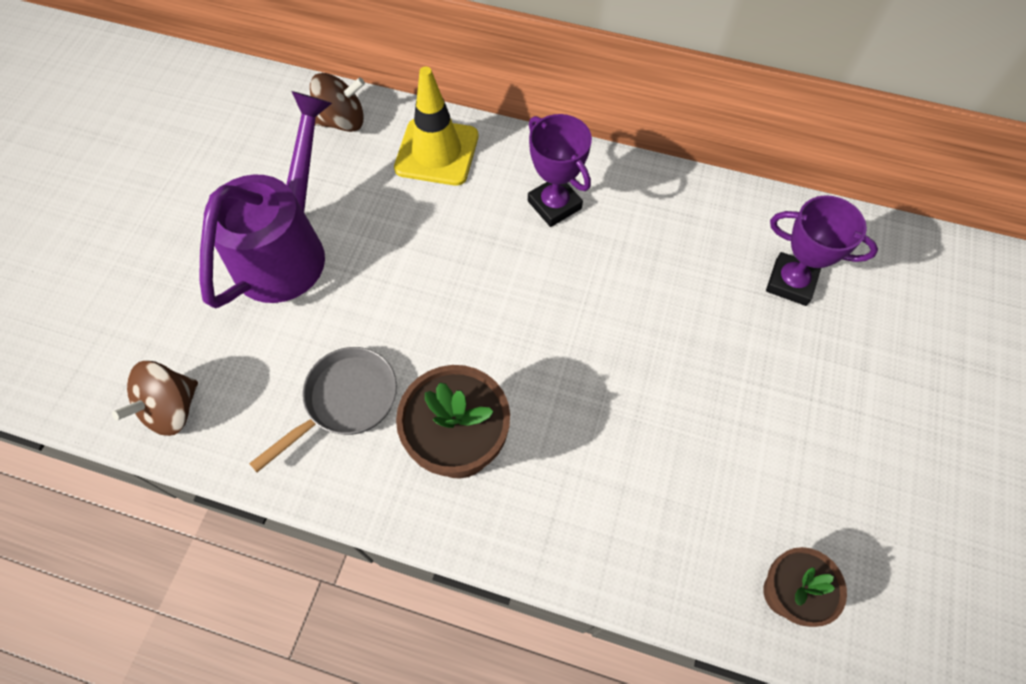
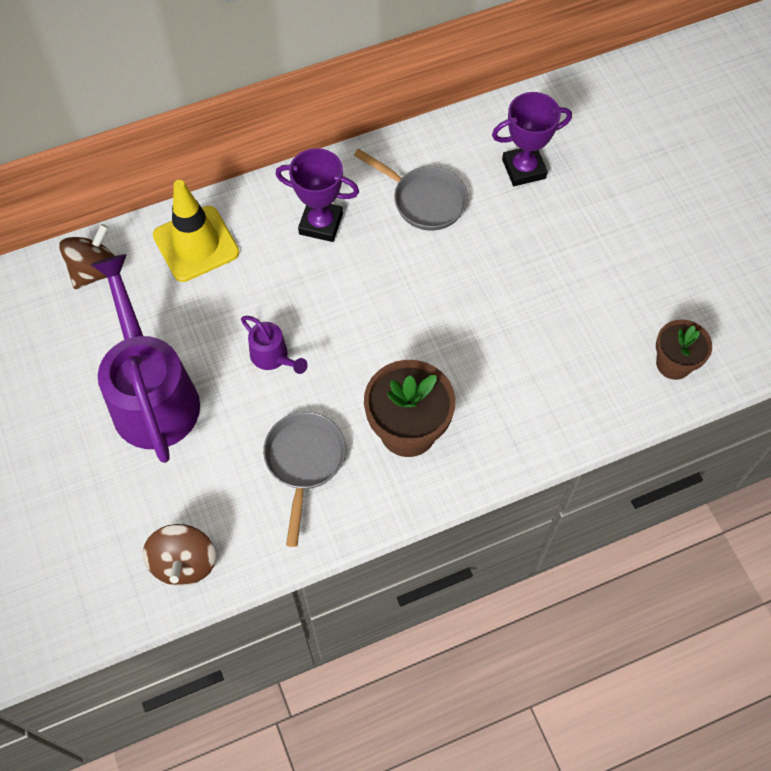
camera: 40 degrees left, 0 degrees up
(408, 289) = (273, 357): none -> purple watering can
(666, 246) = (424, 200): none -> grey pan

